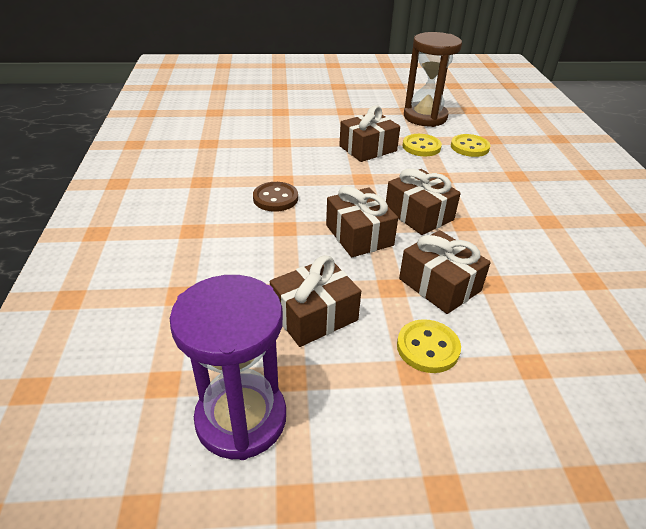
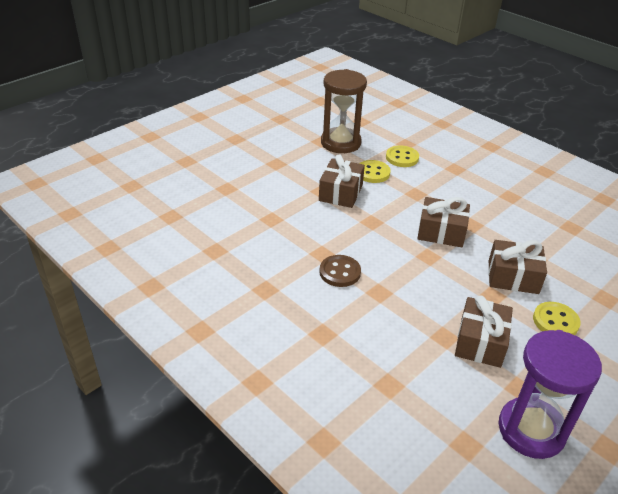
camera: 40 degrees left, 0 degrees up
(359, 235) = (429, 269): brown gift -> none

